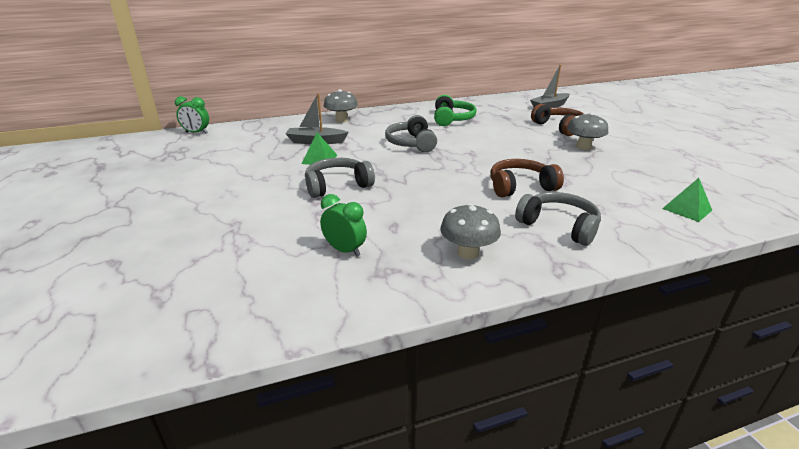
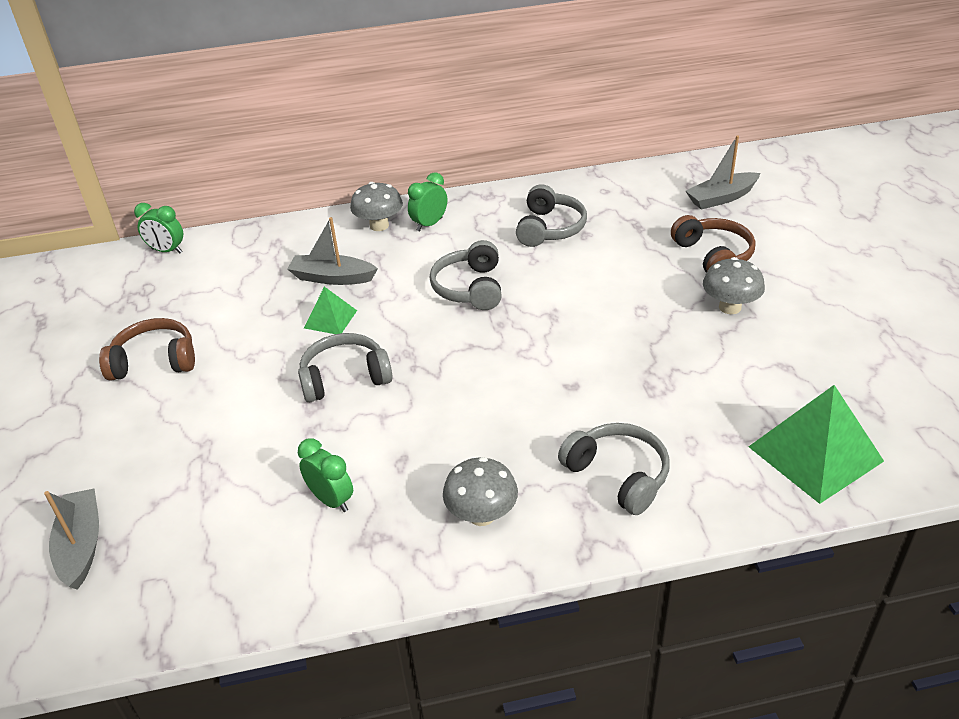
camera: 10 degrees right, 10 degrees up
(128, 290) = (81, 545): none -> grey boat
(374, 119) = (429, 224): none -> green clock
(452, 119) = (549, 228): green headphones -> grey headphones
(520, 187) = (596, 394): brown headphones -> brown headphones (154, 361)
(687, 209) = (815, 453): green pyramid -> green pyramid, size x1.89

